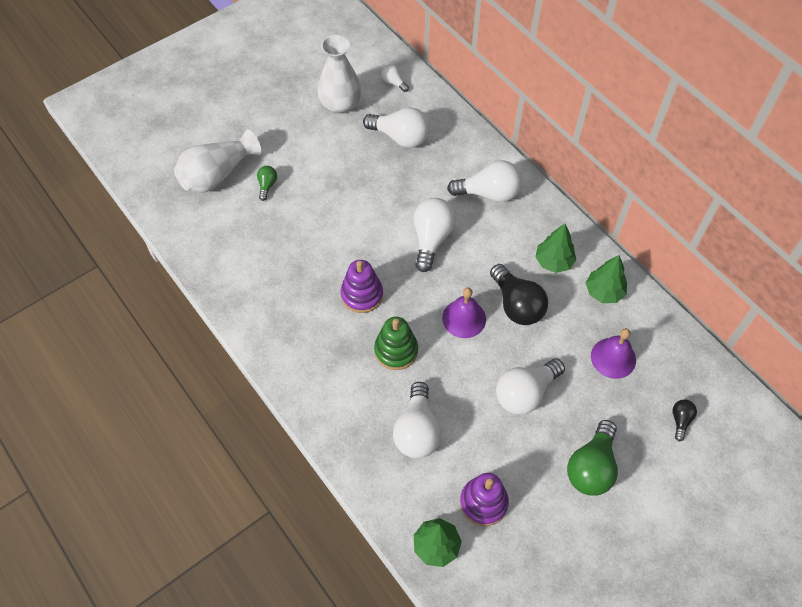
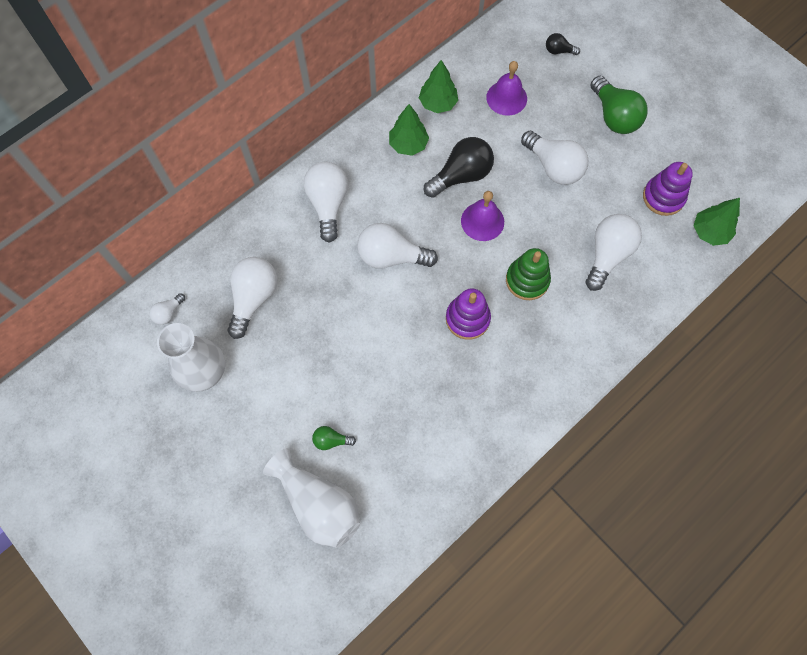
camera: 95 degrees left, 10 degrees up
(417, 431) = (607, 255): white light bulb -> white light bulb turned 60 degrees counterclockwise
(591, 467) = (614, 116): green light bulb -> green light bulb turned 45 degrees clockwise

